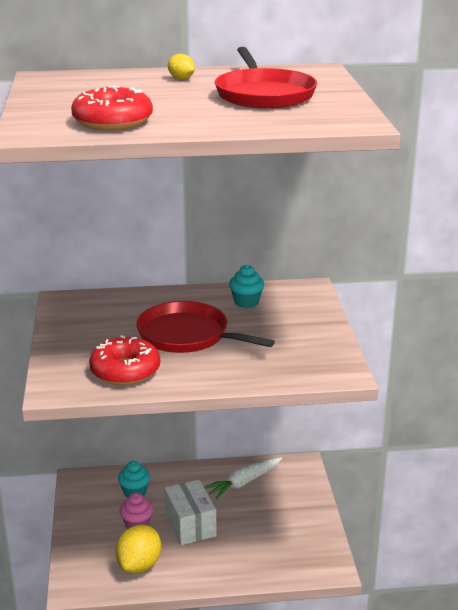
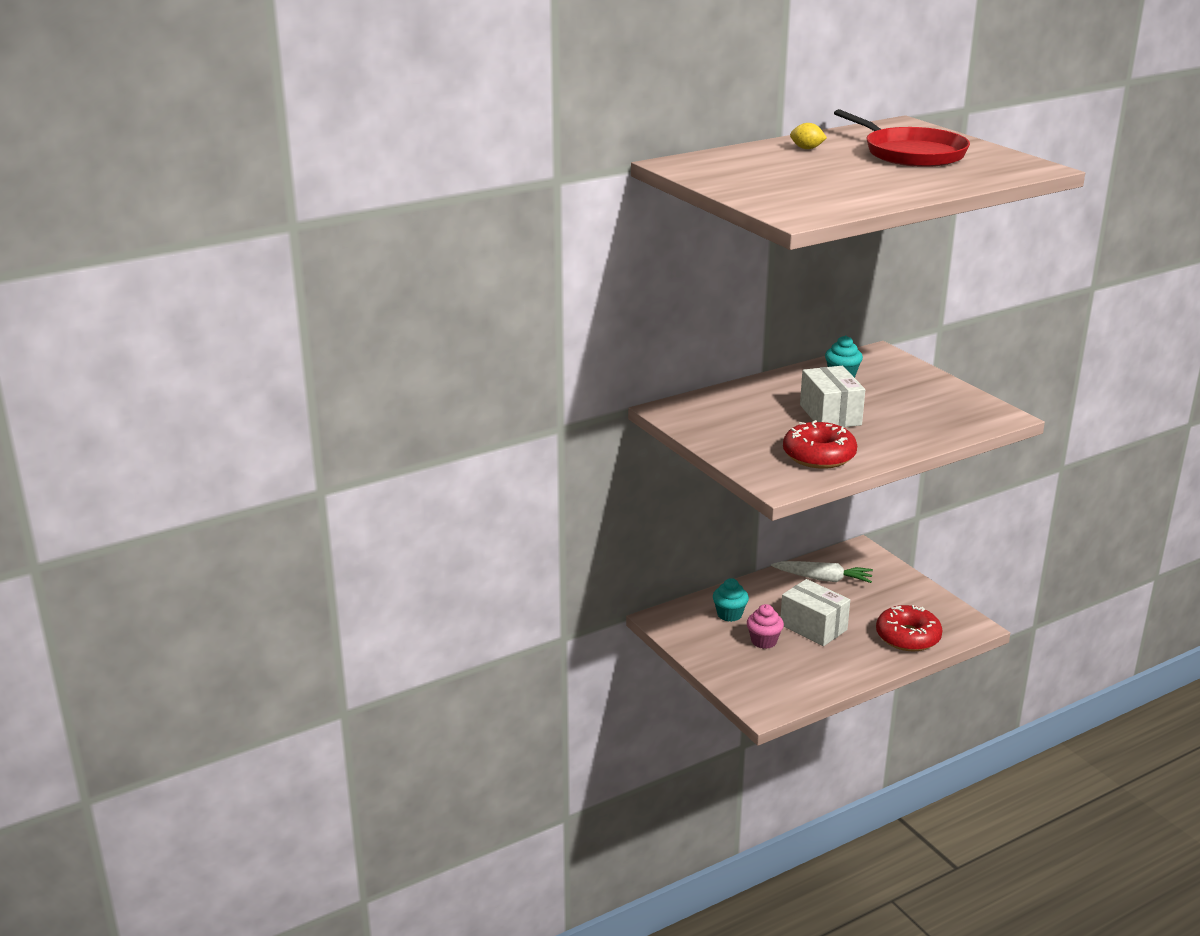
camera: 25 degrees left, 0 degrees up
(112, 121) = (842, 196): red donut -> red donut (908, 637)
(139, 565) = (804, 673): yellow lemon -> none
(187, 335) = (830, 415): red pan -> white box
(243, 483) = (823, 579): white carrot -> white carrot turned 105 degrees counterclockwise

